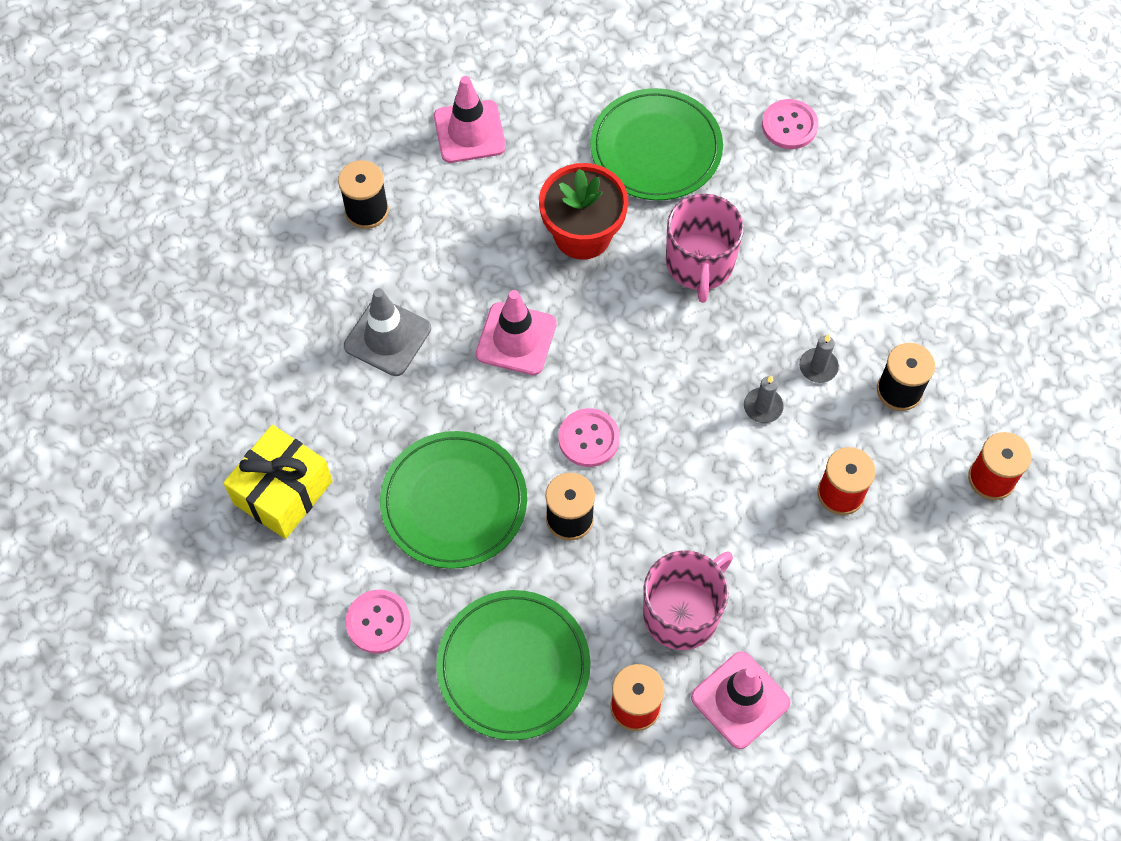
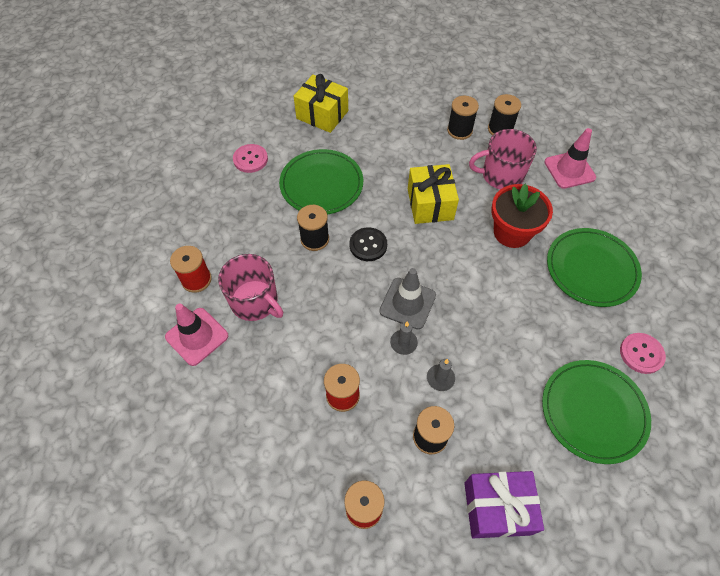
camera: 85 degrees right, 5 degrees down
(360, 271) = (459, 130): none -> black spool
(387, 337) = (420, 146): grey traffic cone -> grey traffic cone (407, 303)
(513, 666) = (223, 219): green plate -> green plate (593, 411)
(516, 339) = (430, 204): pink traffic cone -> yellow gift
(588, 439) = (368, 245): pink button -> black button
(700, 264) = (506, 300): pink mug -> pink mug (501, 175)
(987, 329) = (497, 508): none -> purple gift

